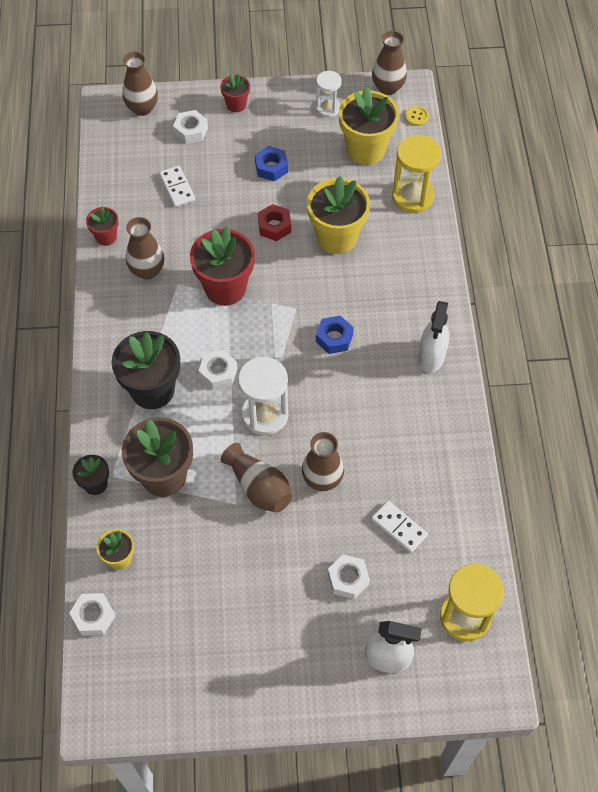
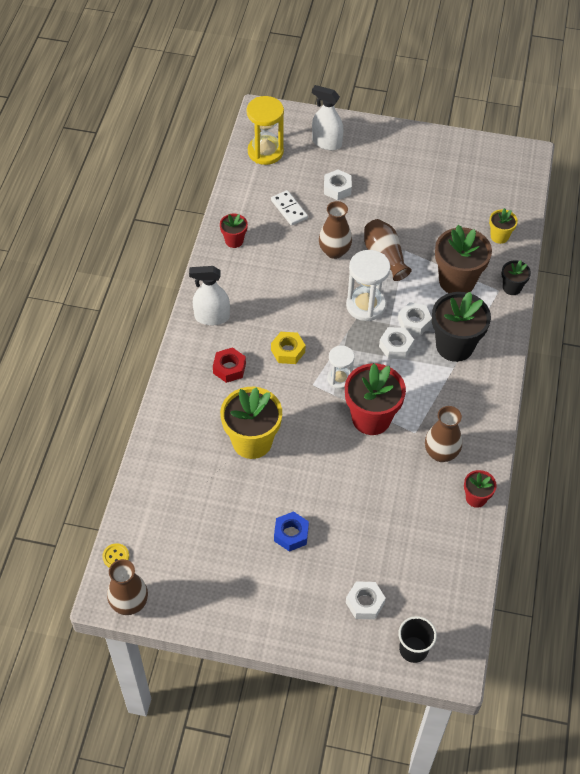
camera: 165 degrees left, 5 degrees down
(93, 616) = (523, 207): white nut -> white nut (414, 322)
(142, 108) = (413, 649): brown vase -> black cup
(177, 188) = (394, 535): white domino -> none
(236, 105) = (306, 625): red flower pot -> red flower pot (234, 240)
(274, 226) = (308, 468): red nut -> red nut (229, 368)
(328, 108) = (206, 593): white hourglass -> white hourglass (339, 379)
(334, 338) = (288, 351): blue nut -> yellow nut
(365, 149) = (186, 530): yellow flower pot -> none
(412, 196) = (162, 465): yellow hourglass -> none
(431, 356) = (212, 317): white spray bottle -> white spray bottle turned 120 degrees counterclockwise

